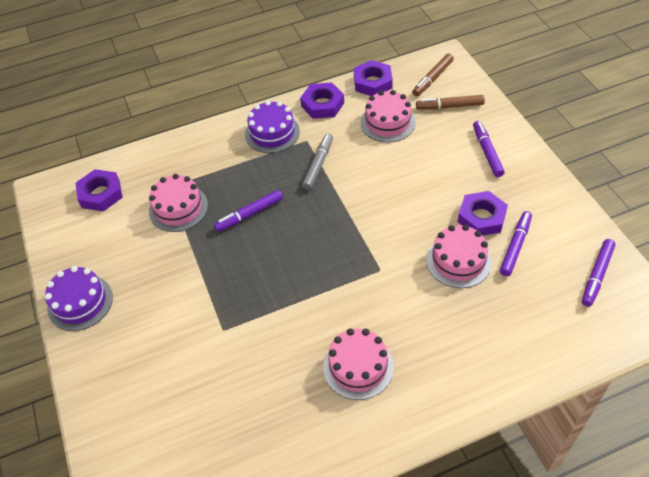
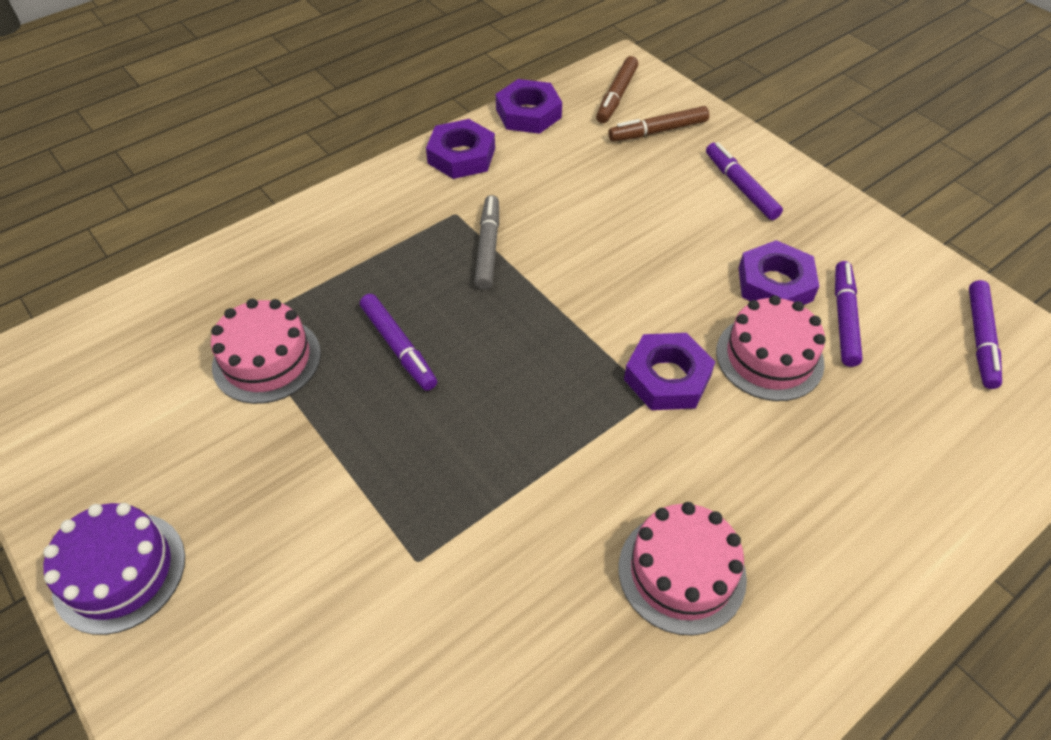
camera: 20 degrees left, 0 degrees up
(100, 194) = (111, 361): purple nut -> purple nut (667, 378)
(249, 214) = (398, 347): purple marker -> purple marker turned 75 degrees counterclockwise
(272, 133) = (393, 210): purple cake -> none
(387, 122) = (574, 167): pink cake -> none

